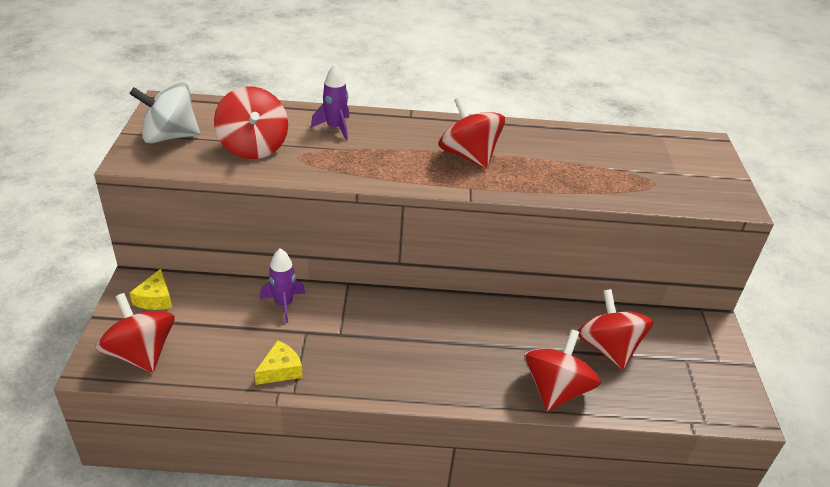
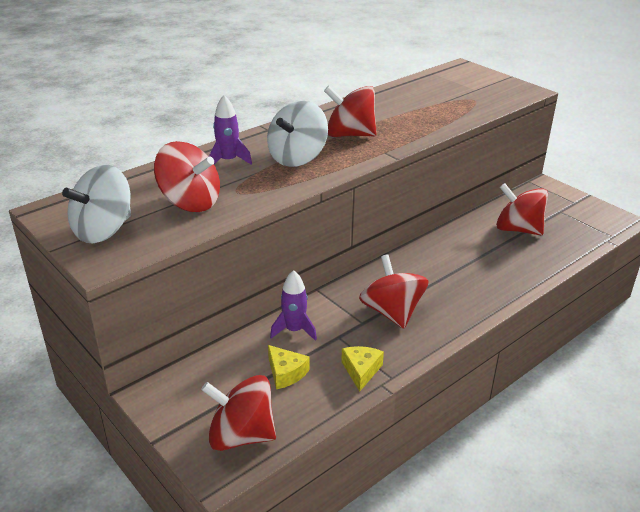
camera: 40 degrees left, 5 degrees down
(155, 298) = (187, 393): yellow cheese -> yellow cheese (286, 373)
(389, 153) = (297, 158): none -> white spinning top
(555, 389) = (527, 268): red spinning top -> red spinning top (392, 312)

